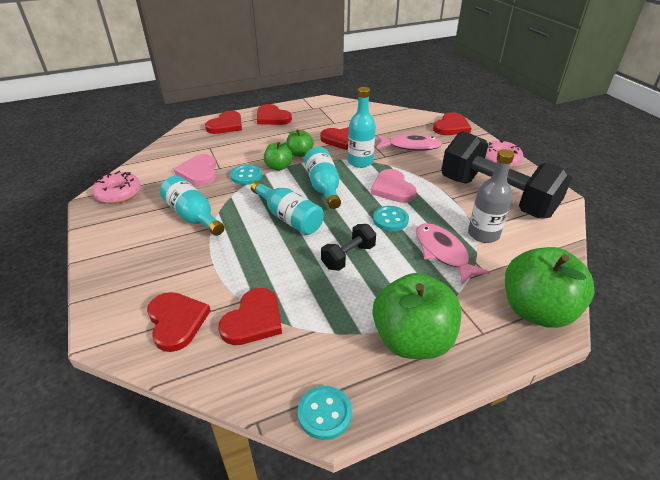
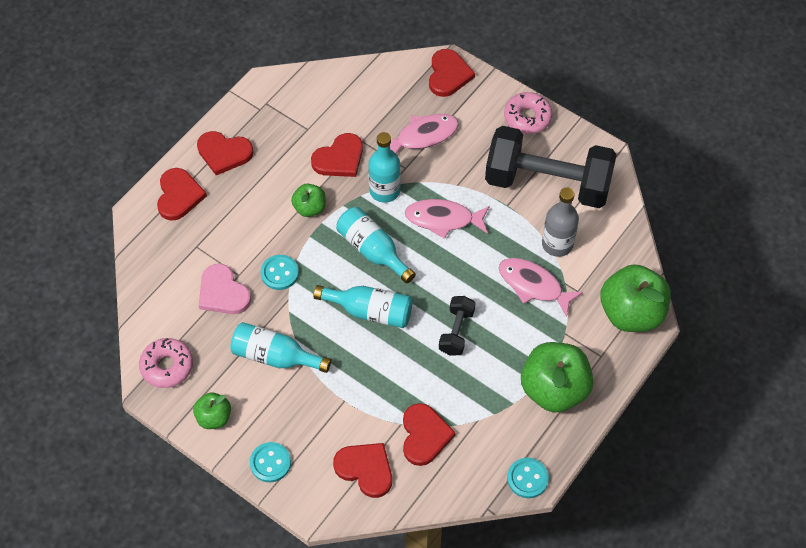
camera: 30 degrees left, 20 degrees up
(278, 167) = (303, 242): green apple -> green apple (214, 417)
(390, 220) = (466, 266): turquoise button -> turquoise button (270, 463)
(392, 188) = (443, 219): pink heart -> pink fish

